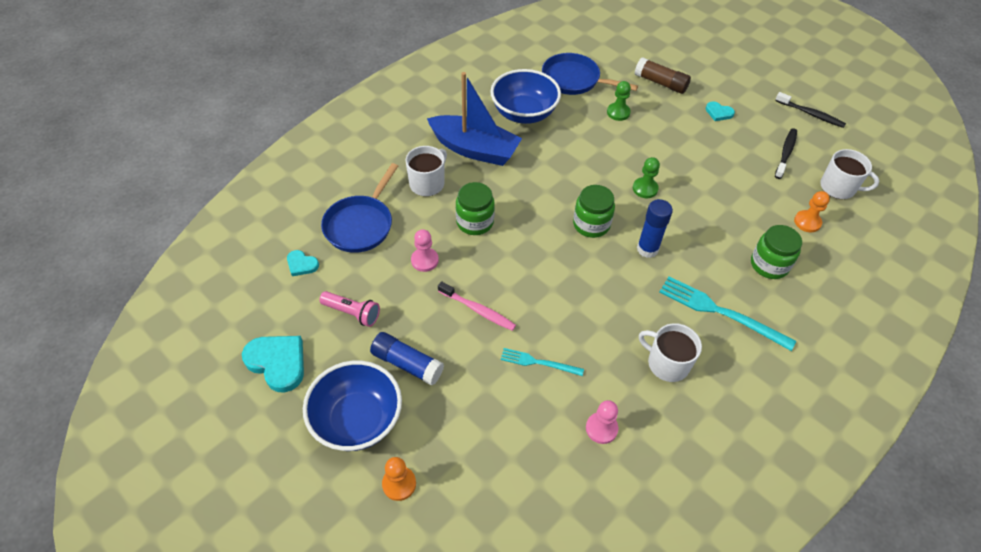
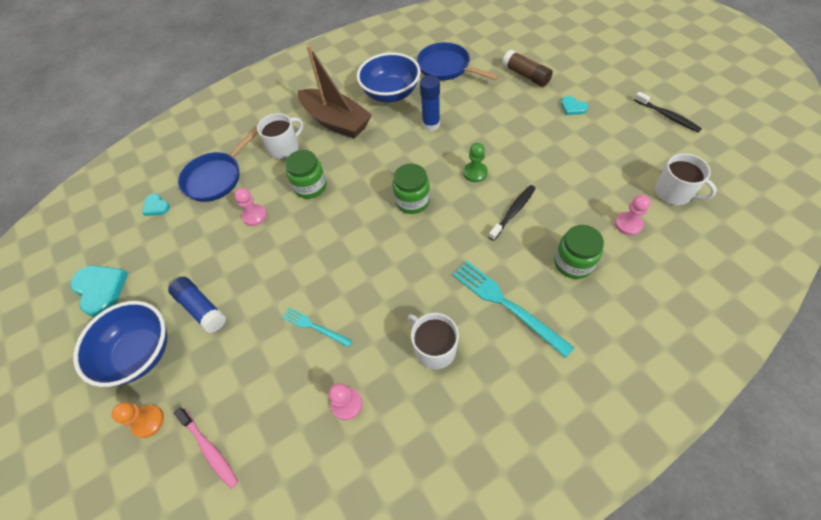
camera: 20 degrees right, 5 degrees up
(352, 313) = (177, 255): pink flashlight -> none
(474, 149) = (336, 122): blue boat -> brown boat
(478, 310) = (281, 268): pink toothbrush -> pink toothbrush (209, 449)
(618, 112) = (476, 99): green pawn -> none
(647, 249) = (456, 231): blue glue stick -> blue glue stick (431, 124)
(785, 153) = (628, 152): black toothbrush -> black toothbrush (513, 212)
(807, 222) = (628, 224): orange pawn -> pink pawn

